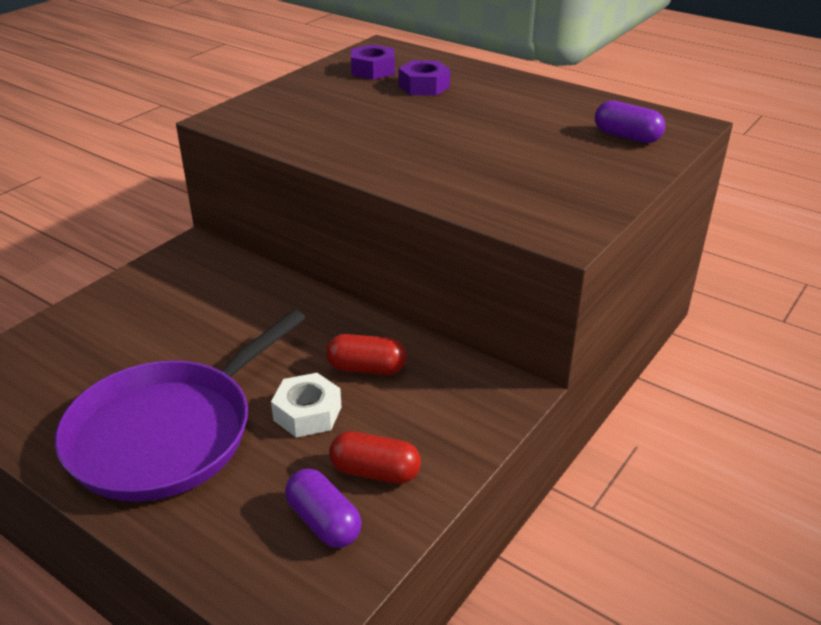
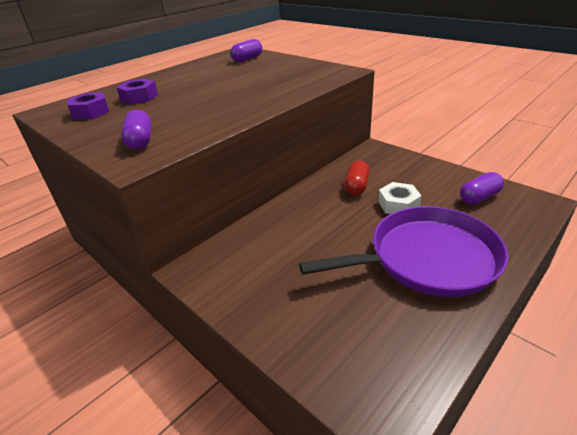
camera: 80 degrees left, 0 degrees up
(168, 433) = (426, 258): purple pan -> purple pan turned 60 degrees counterclockwise
(278, 112) = (140, 141): none -> purple capsule
(375, 472) = (439, 183): red capsule -> none

